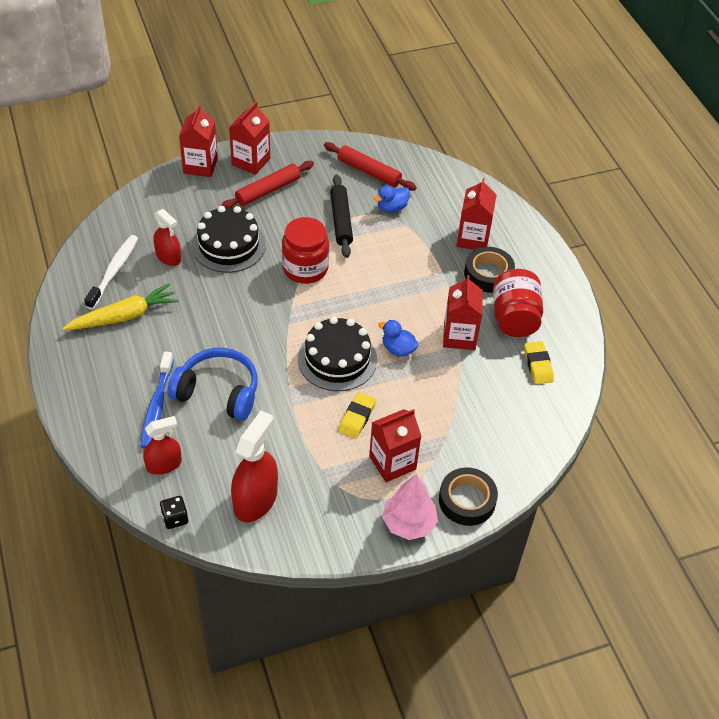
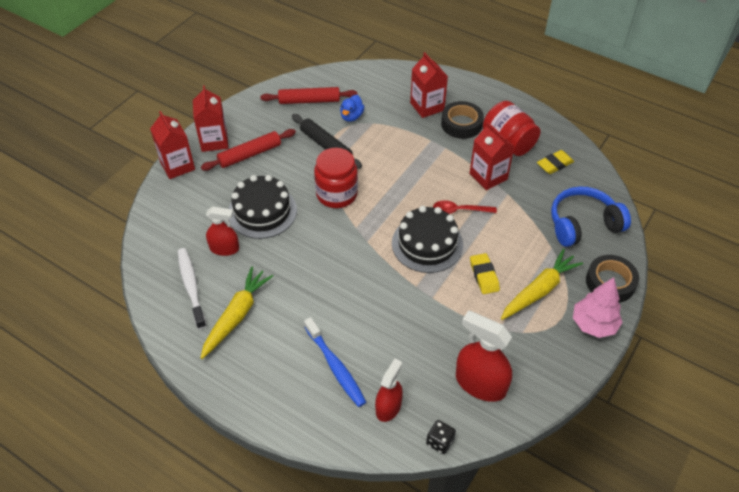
camera: 35 degrees left, 0 degrees up
(218, 392) = (370, 324): blue headphones -> blue headphones (583, 224)
(255, 499) = (480, 384): red spray bottle -> red spray bottle turned 45 degrees counterclockwise
(268, 190) = (250, 154): red rolling pin -> red rolling pin turned 45 degrees clockwise
(392, 462) = (539, 290): red carton -> yellow carrot
(398, 349) = (459, 210): blue duck -> red spoon
(538, 365) = (554, 164): yellow eraser -> yellow eraser turned 75 degrees counterclockwise

